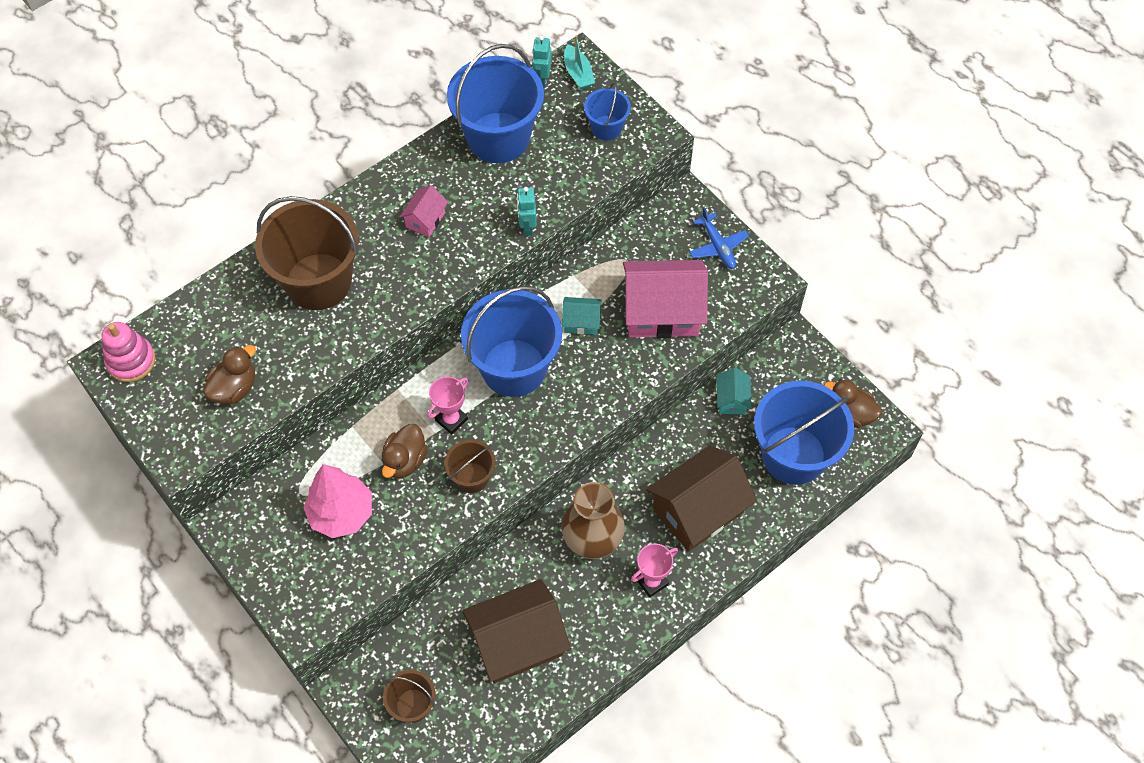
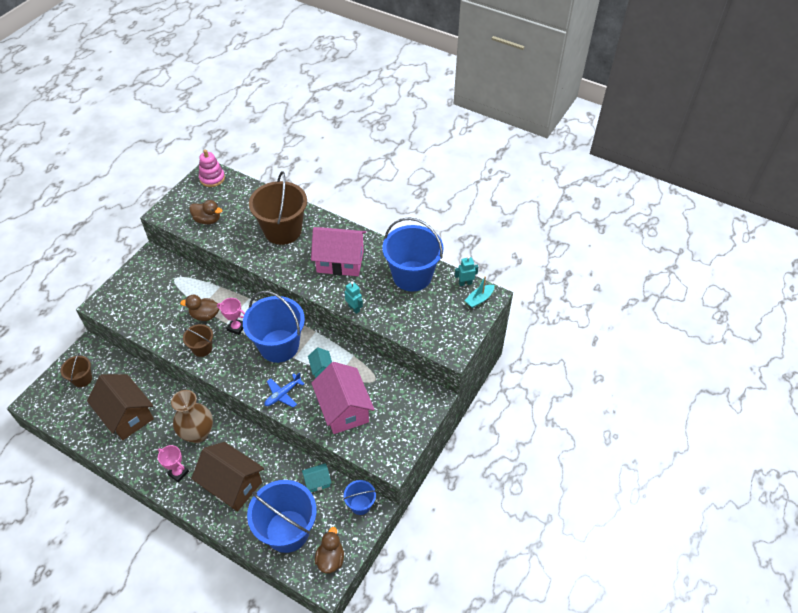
camera: 70 degrees right, 10 degrees down
(342, 514) = (166, 299): pink tree -> none
(425, 220) = (340, 261): pink house -> pink house, size x2.13
(527, 227) = (354, 308): turquoise robot -> turquoise robot turned 75 degrees clockwise
(606, 128) = (444, 325): blue bucket -> blue bucket (360, 504)
(717, 246) = (406, 426): blue plane -> blue plane (283, 394)

